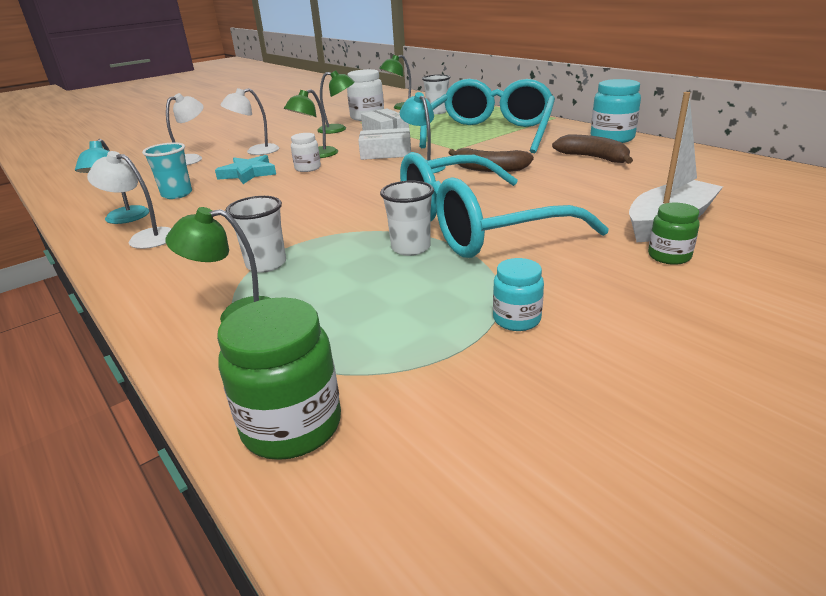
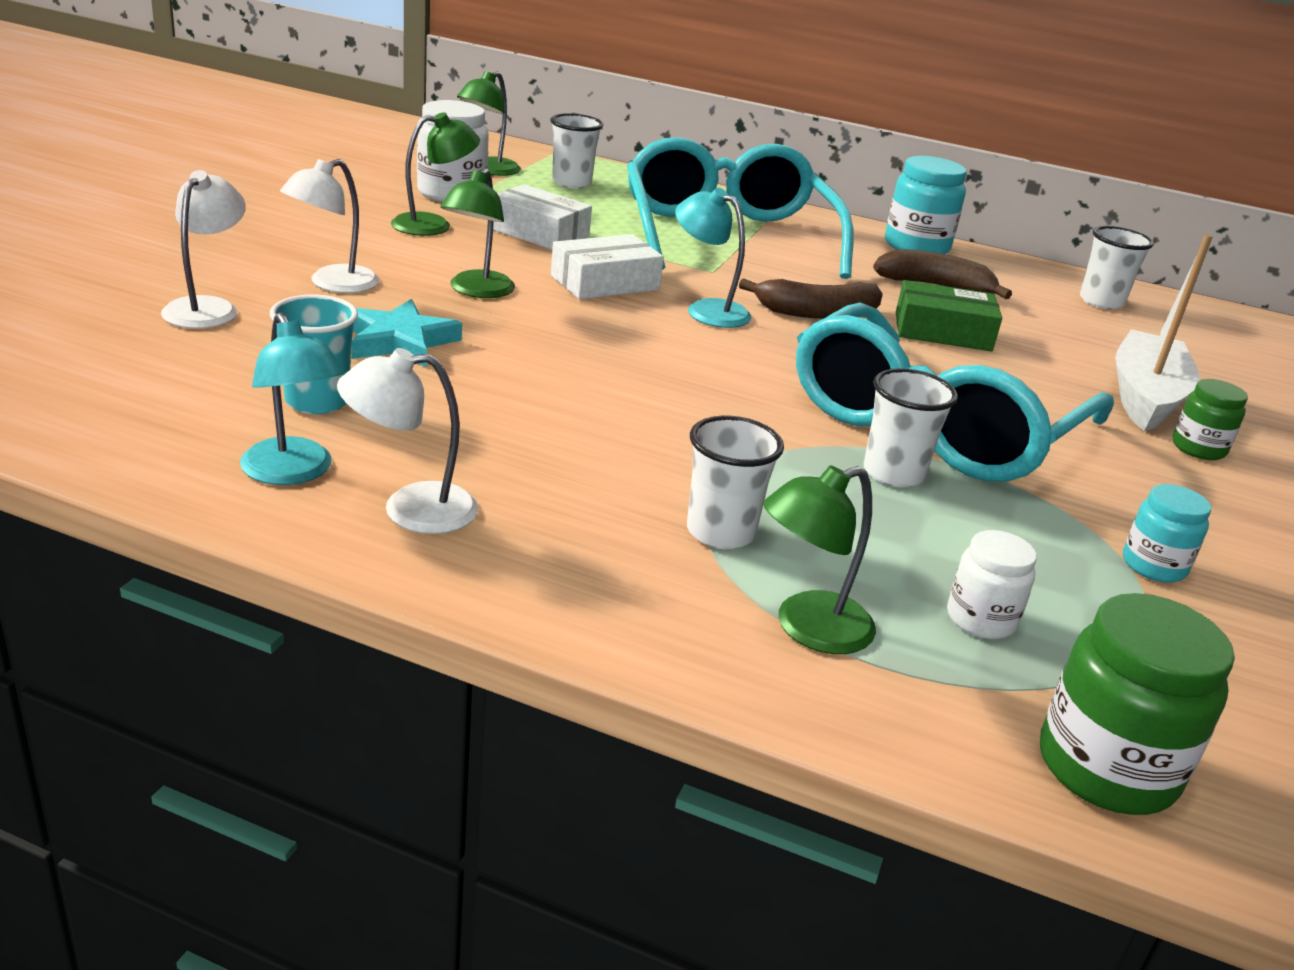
camera: 35 degrees left, 0 degrees up
(308, 168) = (505, 323): white jar -> white jar (980, 620)
(561, 180) = (942, 332): none -> green box
(717, 169) = (1101, 302): none -> white cup

